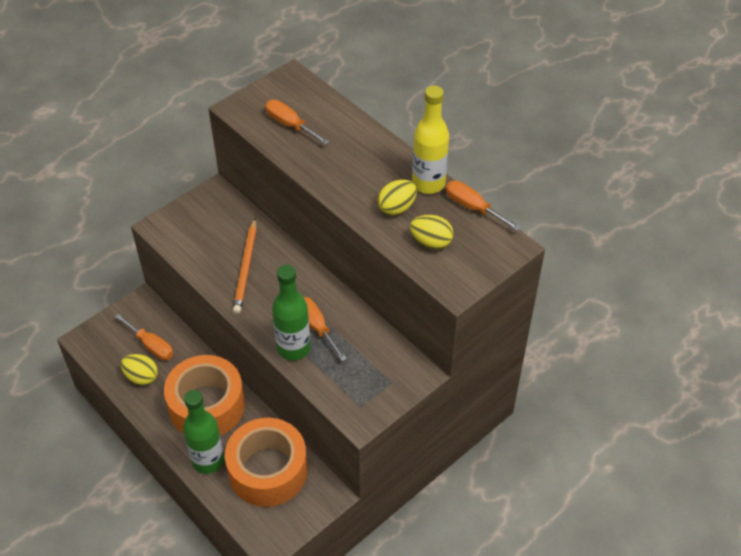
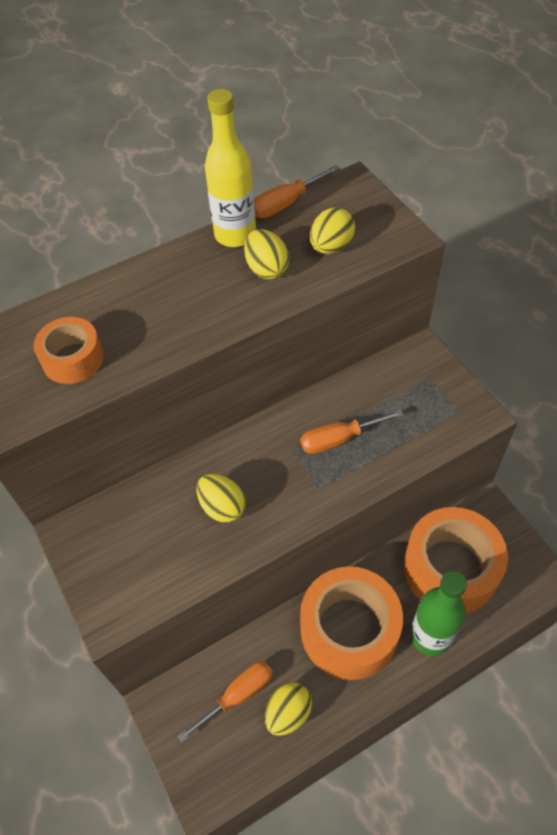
camera: 75 degrees left, 5 degrees up
(246, 267) = (222, 507): orange pencil -> yellow egg
(290, 125) = (73, 359): orange screwdriver -> orange tape
(293, 348) = (367, 468): green bottle -> none

